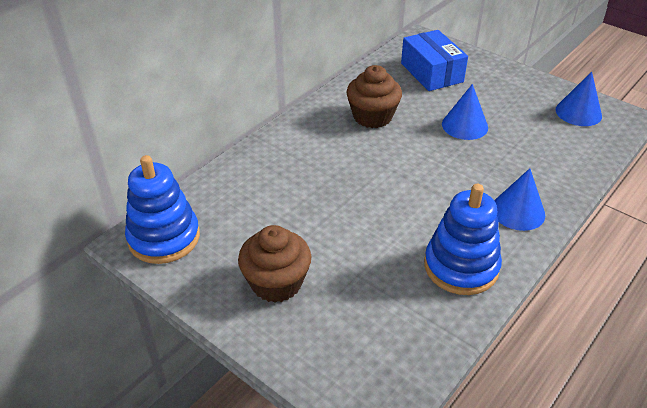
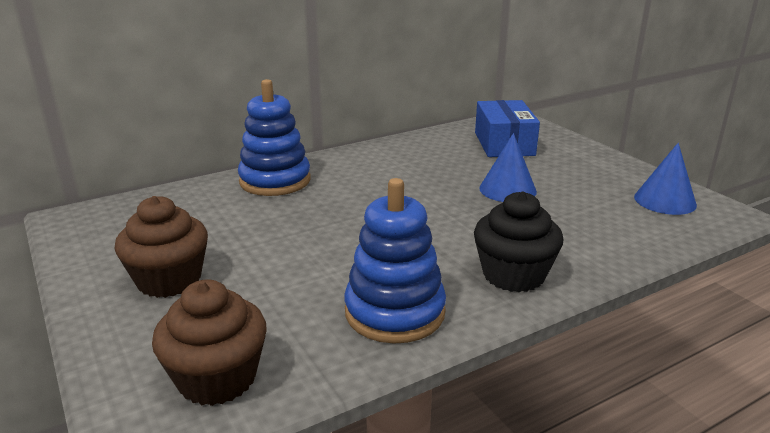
camera: 20 degrees right, 15 degrees down
(164, 238) = (101, 221): blue stacking toy -> blue stacking toy (275, 181)
(372, 117) = (406, 167): brown cupcake -> brown cupcake (217, 378)
(518, 211) = (513, 275): blue cone -> black cupcake

